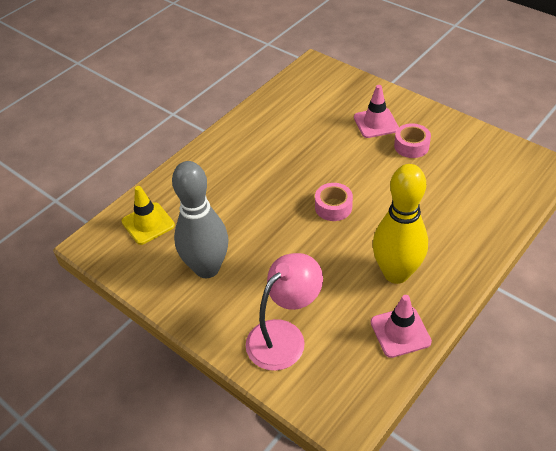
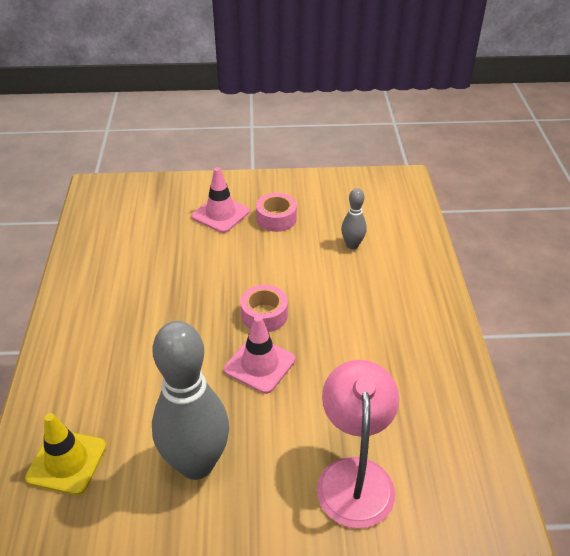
camera: 45 degrees left, 5 degrees down
(396, 273) = (388, 341): yellow bowling pin -> none
(400, 332) = (449, 393): pink traffic cone -> pink traffic cone (259, 365)
(446, 194) = (352, 245): none -> grey bowling pin

